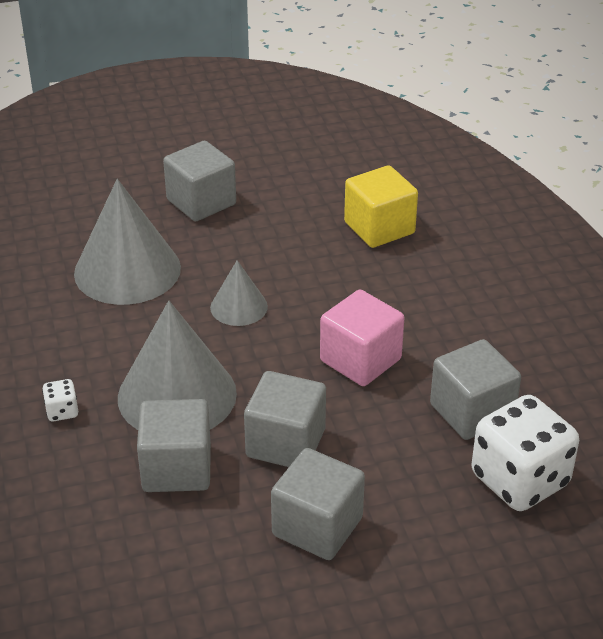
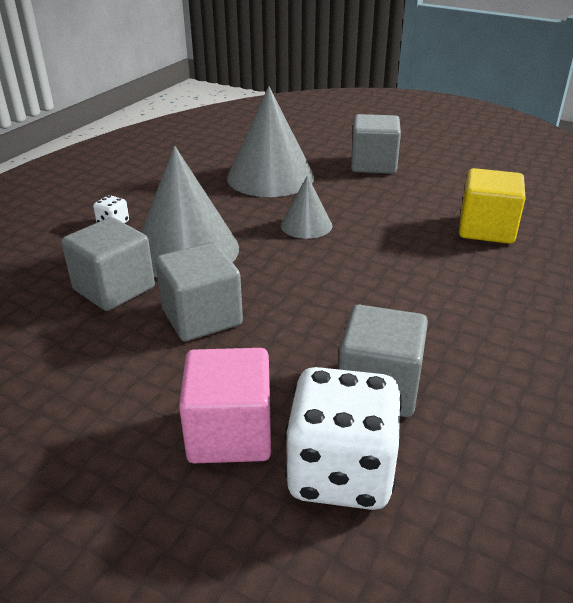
camera: 45 degrees right, 5 degrees down
(317, 526) = (129, 384): grey cube -> none
(360, 360) = (341, 299): pink cube -> pink cube (230, 433)

